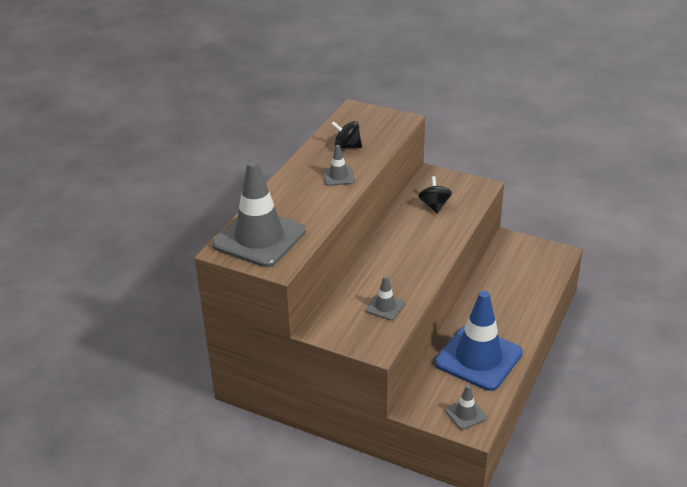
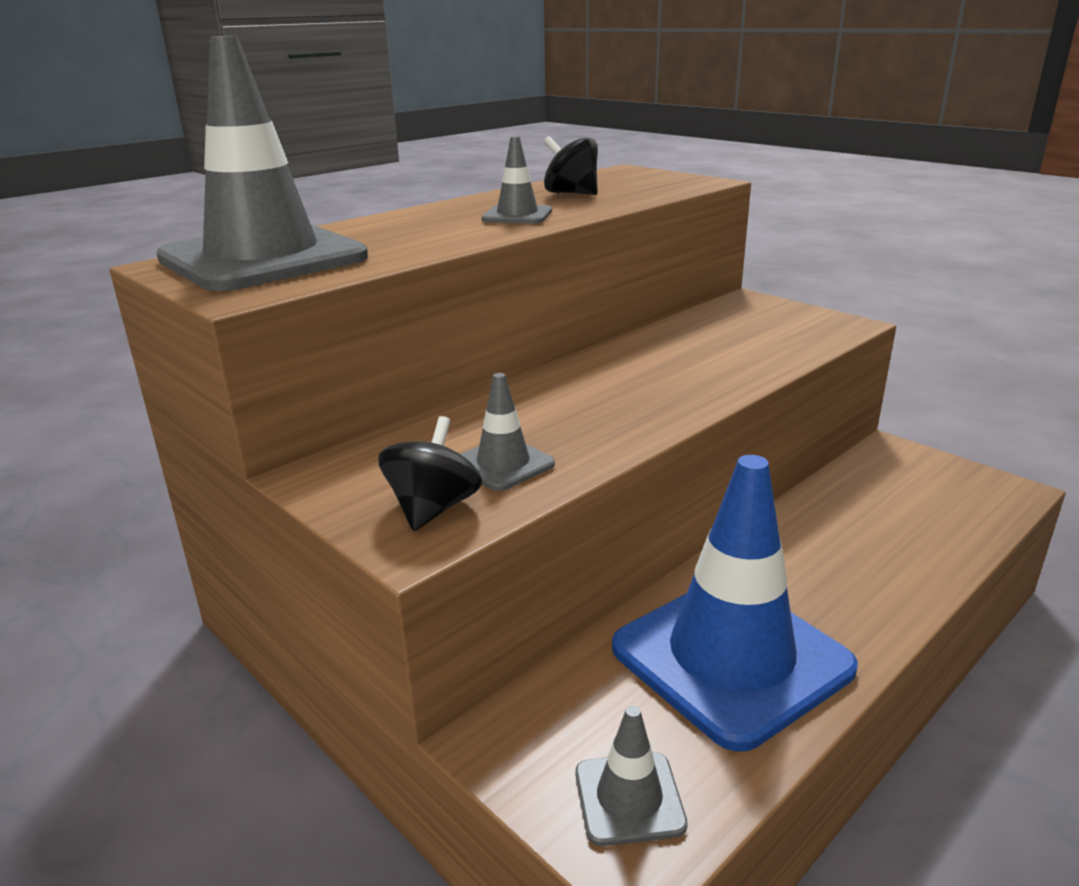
camera: 20 degrees right, 10 degrees down
(434, 205) = (729, 335): black spinning top -> black spinning top (433, 509)

